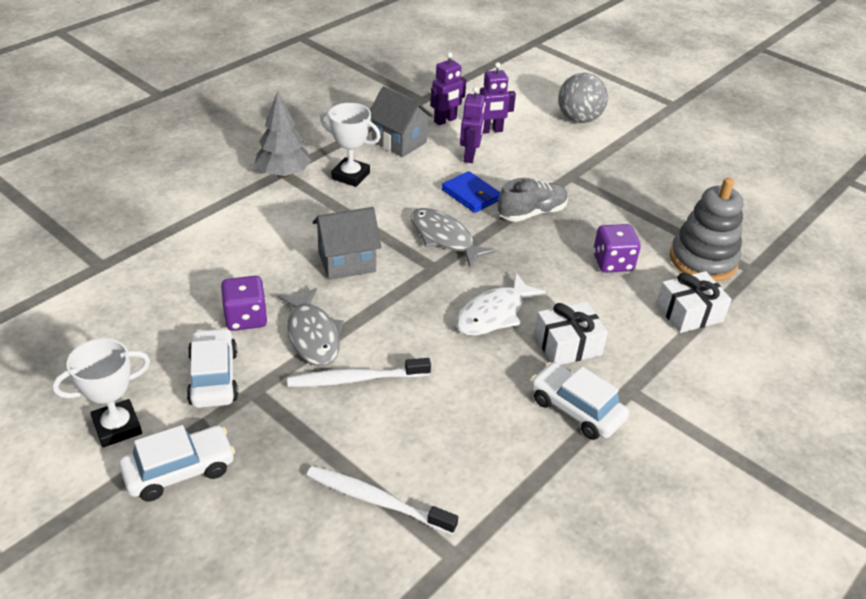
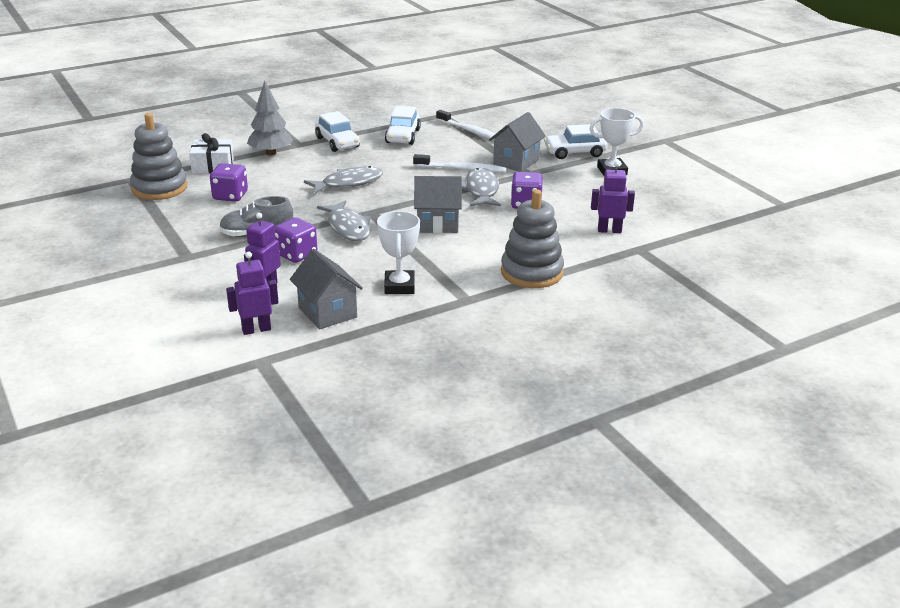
camera: 160 degrees left, 10 degrees down
(213, 377) = (552, 181): white car -> white car (403, 136)
(223, 212) = (531, 272): none -> grey stacking toy
(277, 418) = (516, 162): none -> grey house
(283, 173) = (465, 298): grey tree -> grey tree (271, 153)
(350, 176) = (399, 286): white trophy -> white trophy turned 45 degrees clockwise
(471, 195) = (296, 254): blue wallet -> purple dice
(490, 131) = (217, 310): purple robot -> purple robot (609, 230)
(494, 314) = (348, 183): white fish -> grey fish
(567, 344) = (313, 164): white gift -> none
(578, 119) = (104, 309): grey ball -> none

